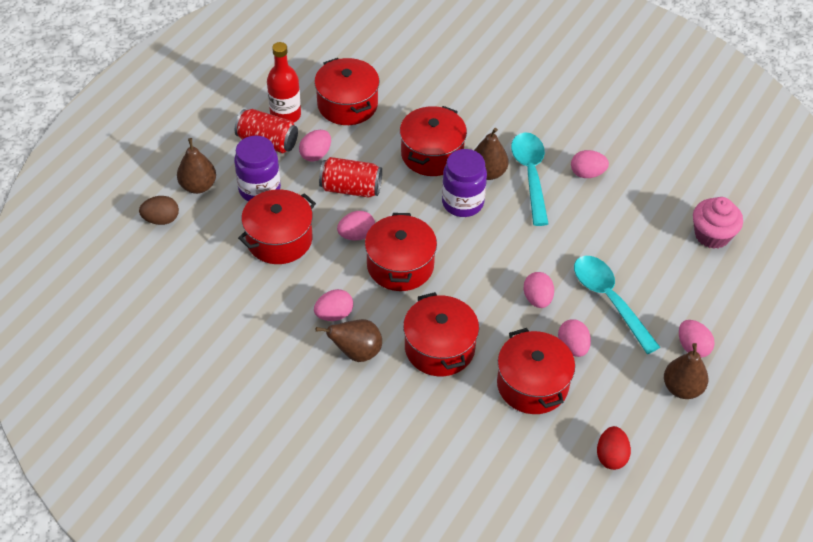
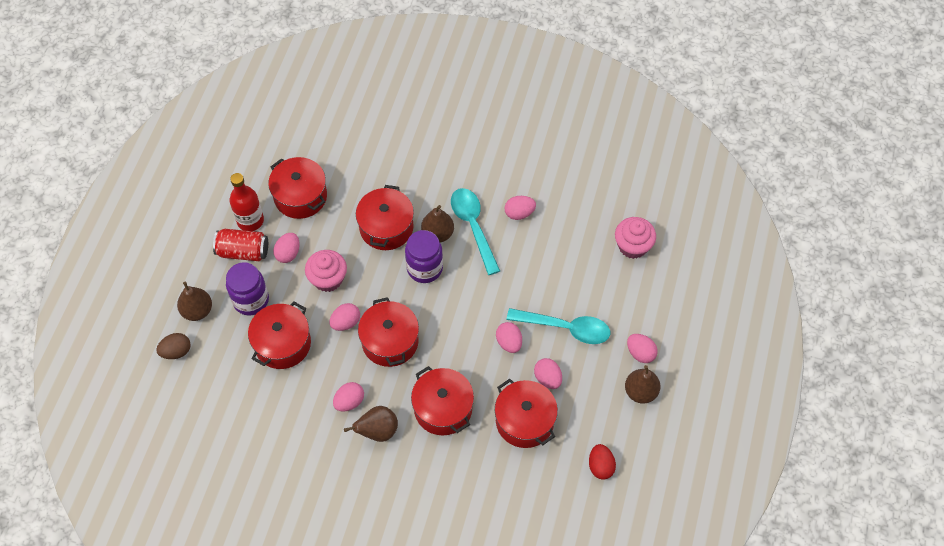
camera: 15 degrees left, 10 degrees up
(351, 188) = (328, 279): red can -> pink cupcake
(609, 300) = (566, 328): turquoise spoon -> turquoise spoon turned 150 degrees clockwise

